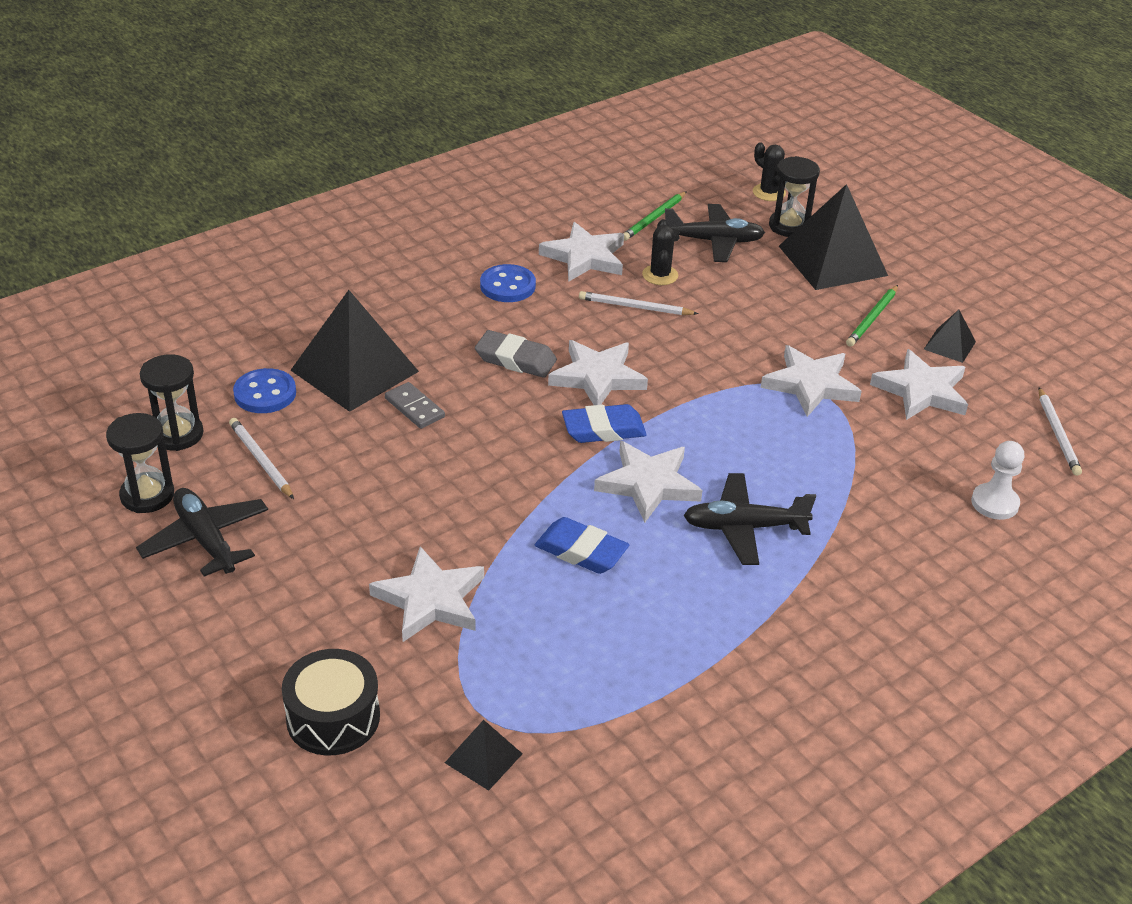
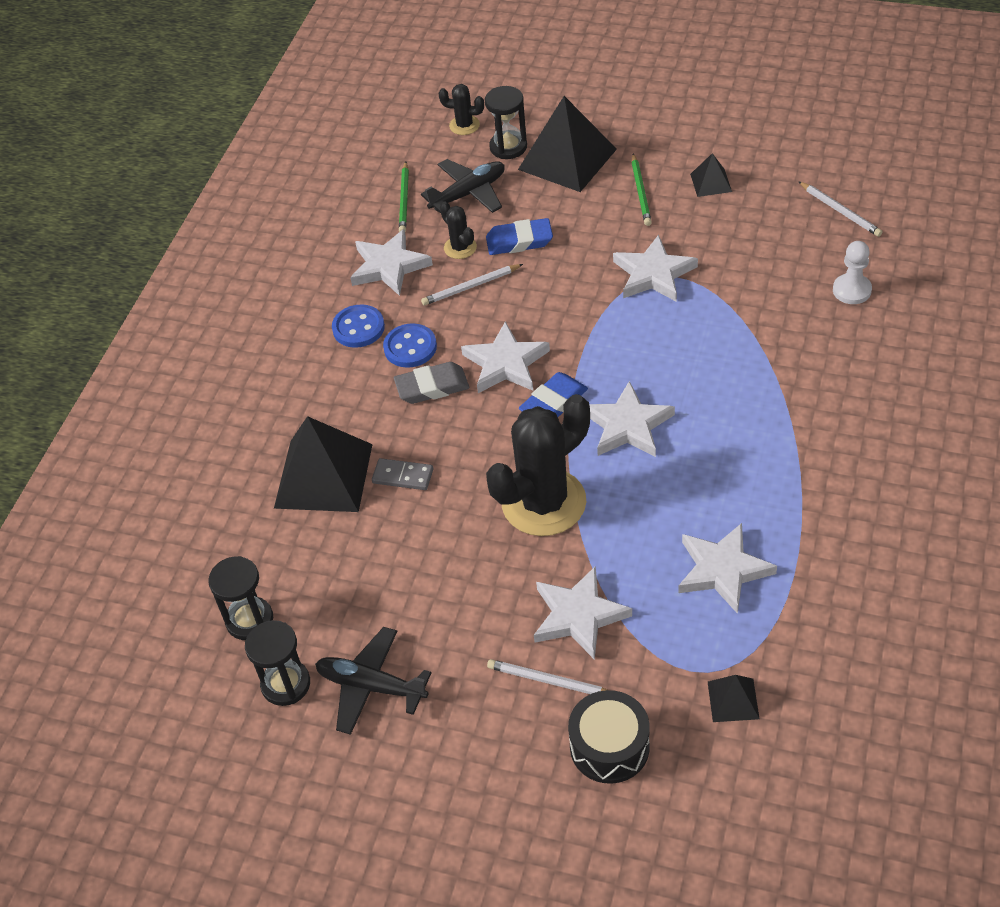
camera: 30 degrees left, 10 degrees up
(260, 460) = (338, 596): white pencil -> white pencil (549, 681)
(265, 393) = (277, 540): blue button -> blue button (410, 347)
(505, 497) = (544, 502): none -> black cactus
(581, 551) = (637, 507): blue eraser -> blue eraser (519, 241)
(744, 527) = (721, 415): black plane -> none
(921, 391) = (728, 232): white star -> white star (723, 570)

